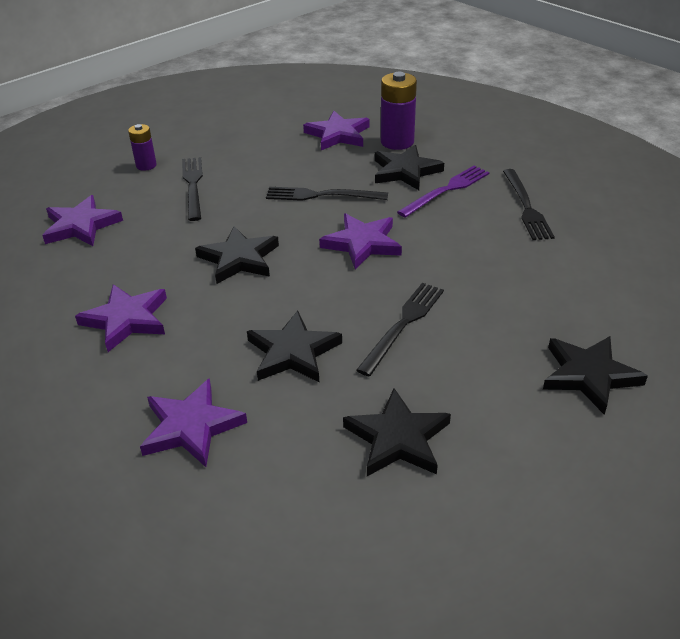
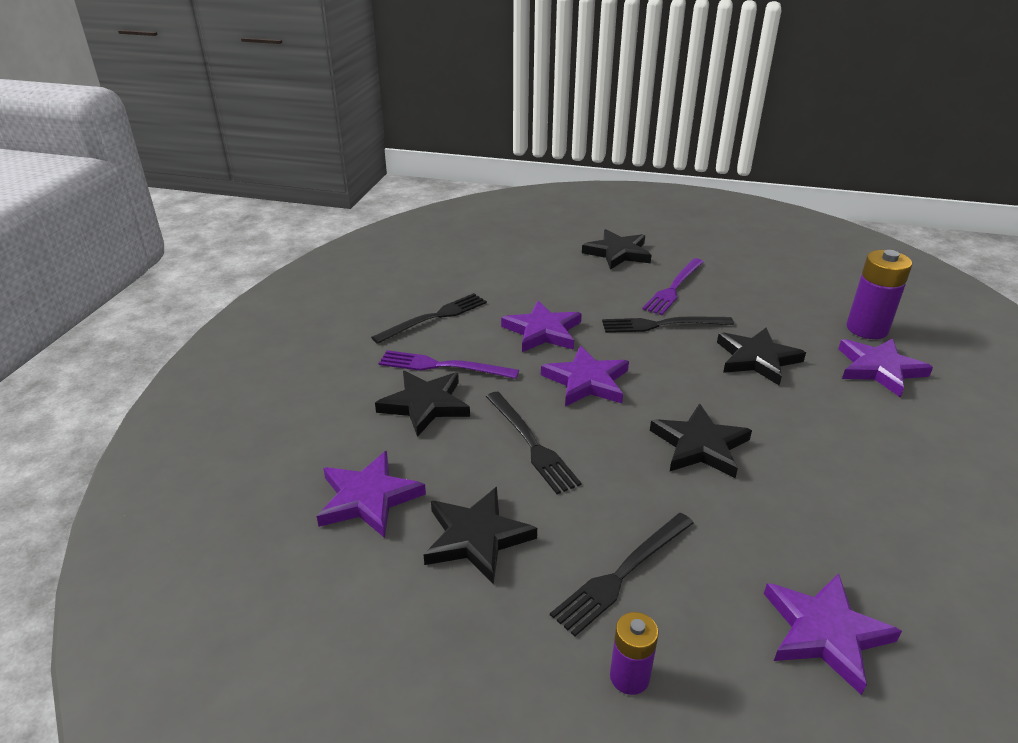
camera: 125 degrees left, 5 degrees down
(126, 320) = (865, 468): purple star -> purple star (542, 331)
(397, 142) = (355, 437): purple battery -> purple battery (867, 329)
(397, 438) = (758, 294): black star -> black star (476, 537)
(467, 374) = (674, 288): none -> purple fork

